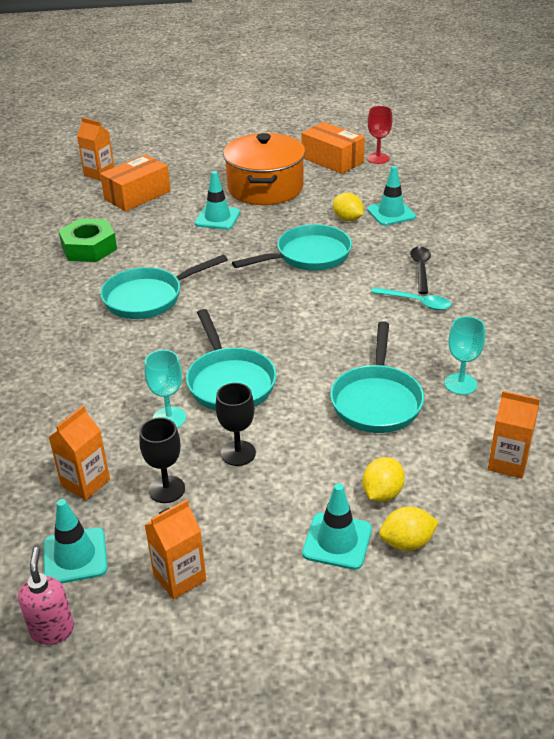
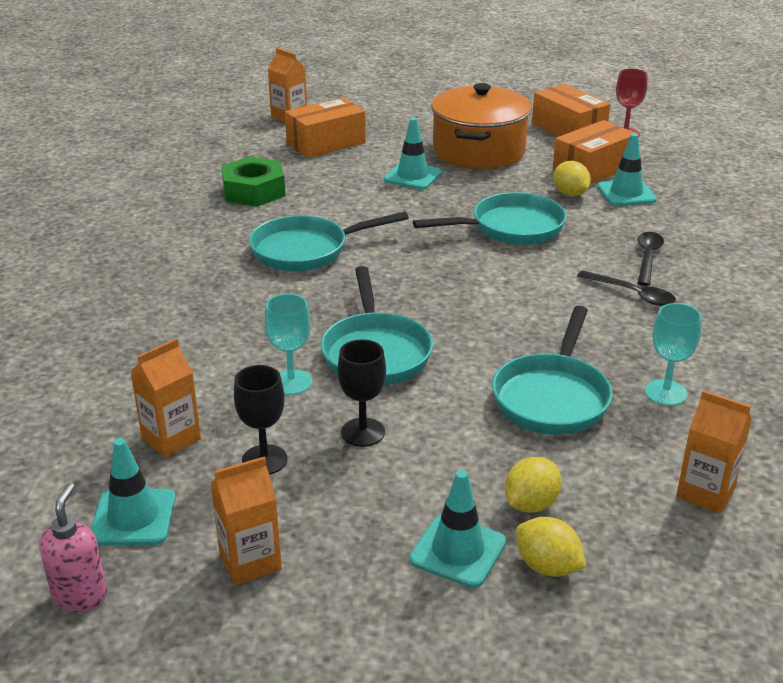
camera: 10 degrees right, 5 degrees down
(360, 194) = (592, 169): none -> orange box
(407, 542) = (547, 566): yellow lemon -> yellow lemon turned 45 degrees clockwise
(416, 302) = (632, 294): turquoise spoon -> black spoon

